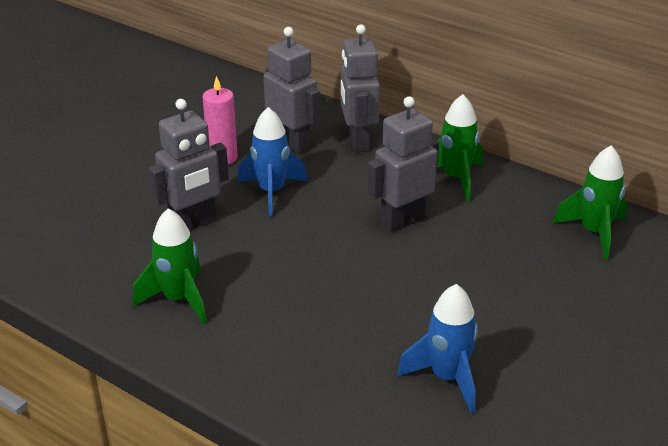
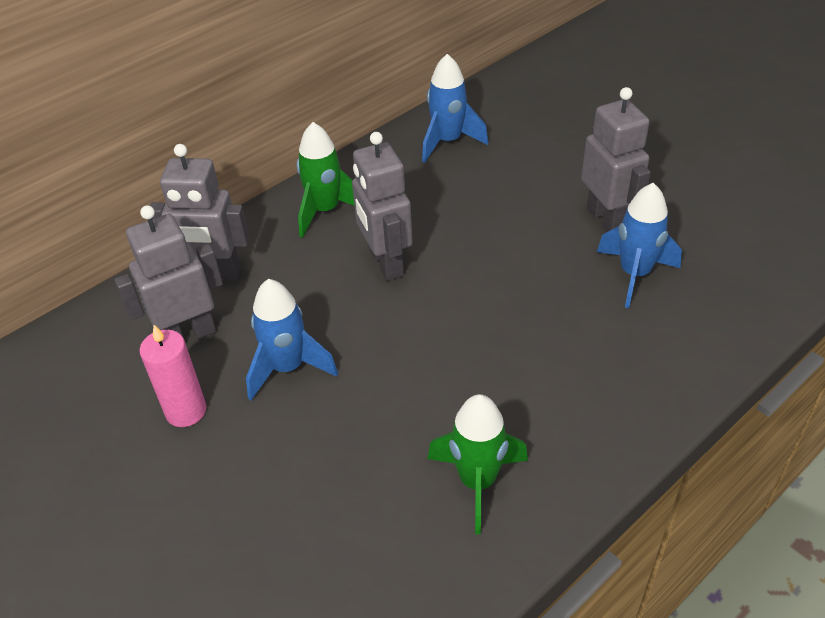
camera: 75 degrees left, 10 degrees up
(193, 224) = (326, 455): grey robot -> grey robot (606, 219)
(594, 233) = (448, 142): green rocket -> blue rocket

